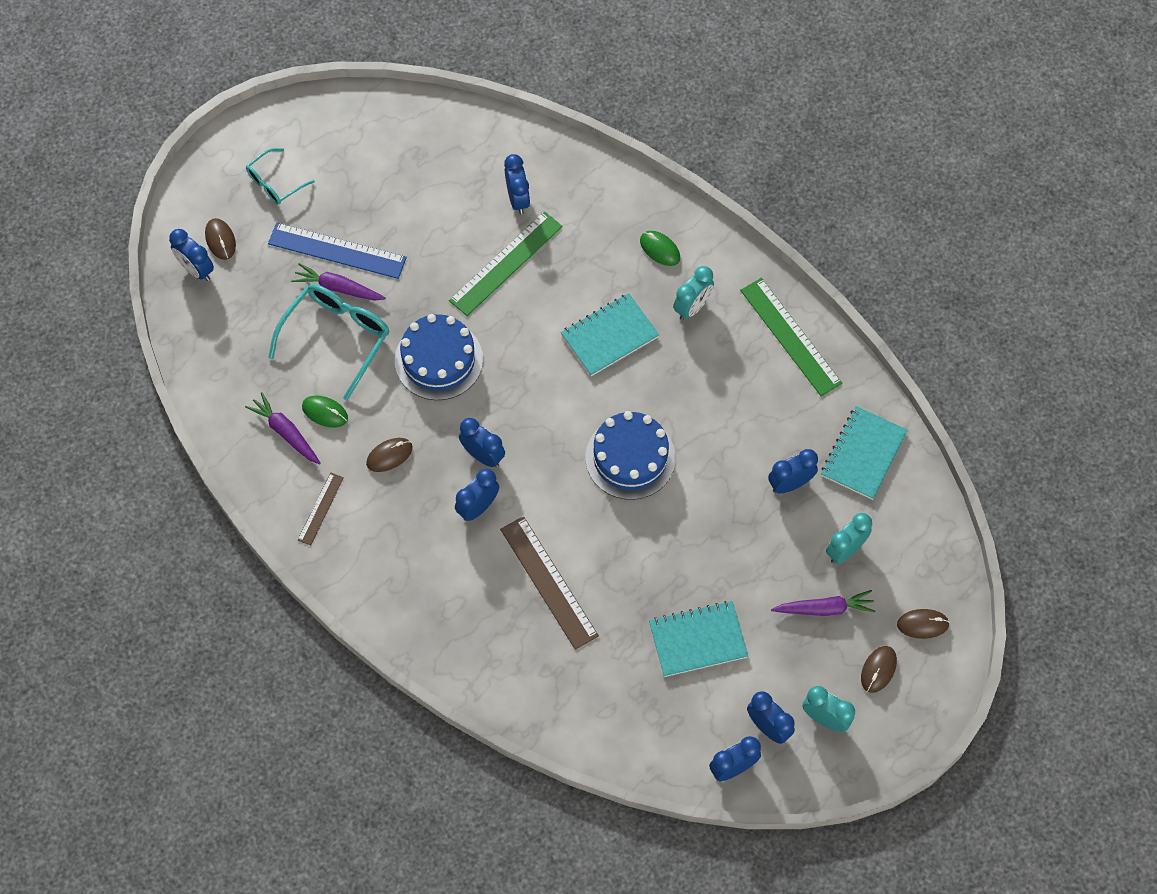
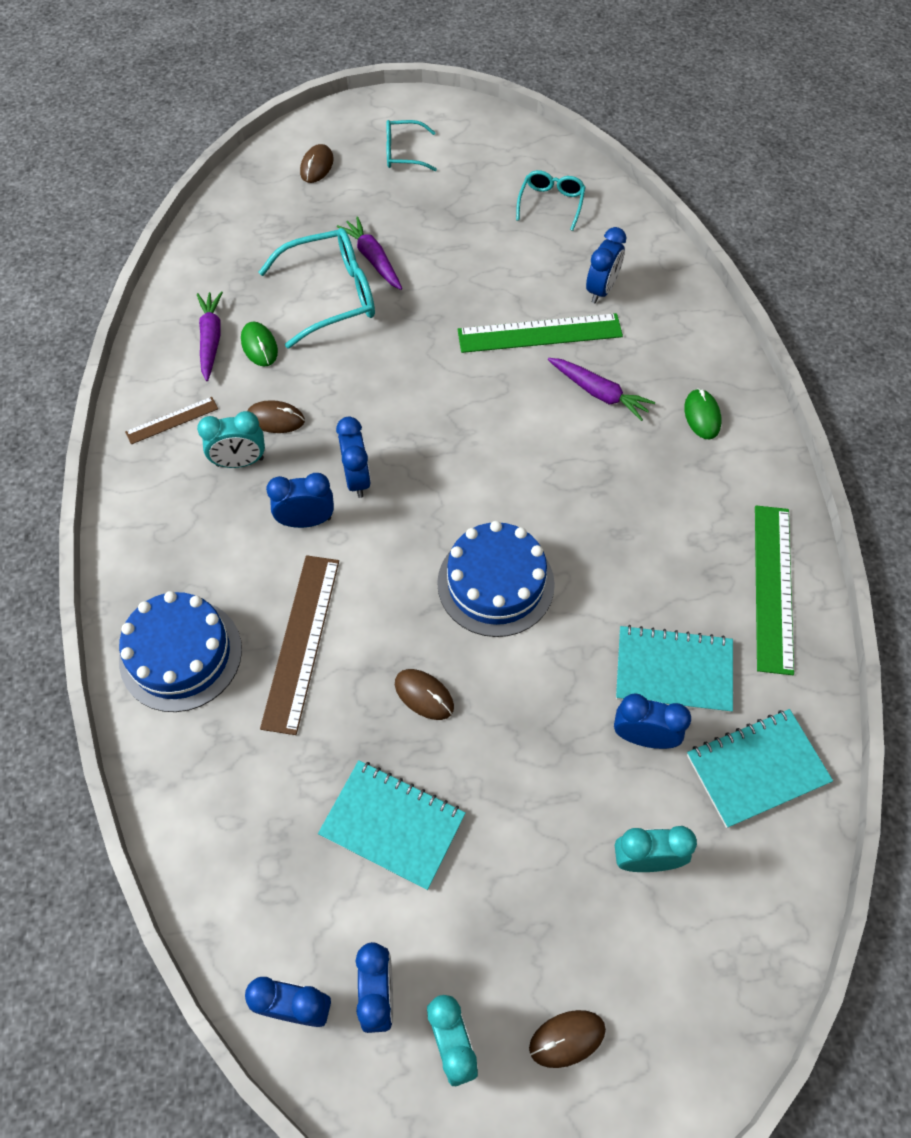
camera: 40 degrees right, 5 degrees down
(196, 269) = (275, 175): blue clock -> none
(337, 250) = (402, 231): blue ruler -> none
(422, 151) = (551, 203): none -> turquoise glasses
(438, 360) = (400, 371): blue cake -> blue cake (181, 654)
(609, 336) = (580, 458): turquoise notebook -> turquoise notebook (673, 671)
(692, 307) = (689, 489): turquoise clock -> turquoise clock (240, 462)
(824, 608) = (563, 908): purple carrot -> purple carrot (598, 393)
(922, 624) = (668, 1029): brown mouse -> brown mouse (424, 695)

